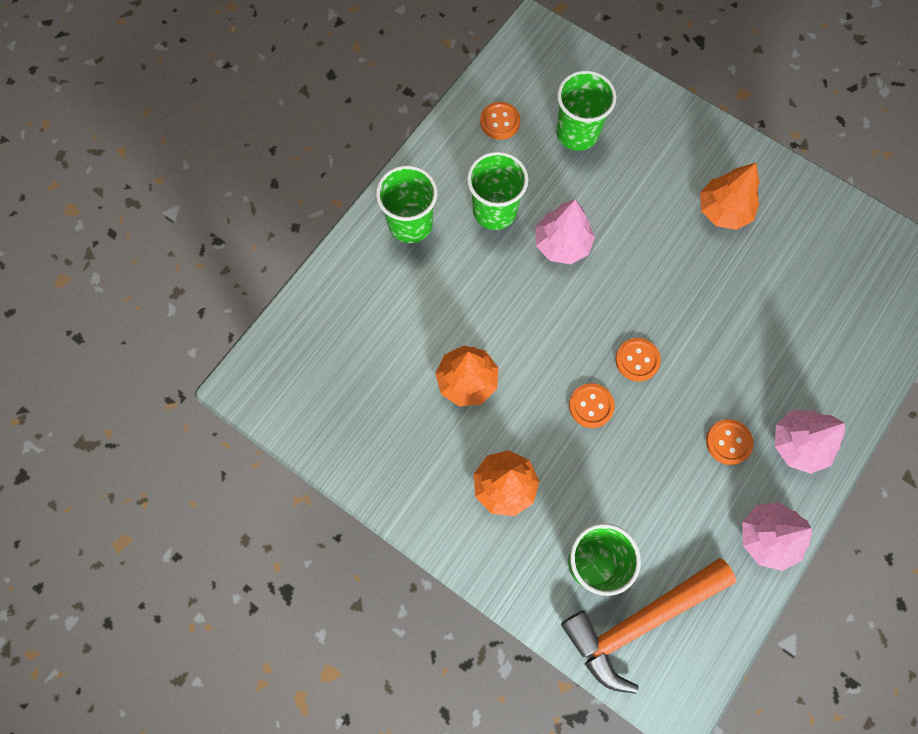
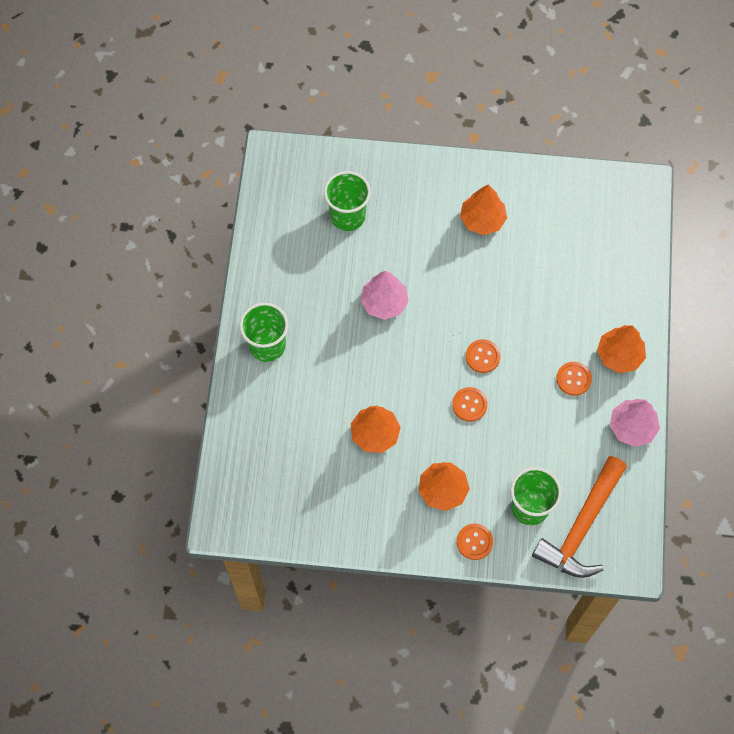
camera: 30 degrees left, 5 degrees down
(494, 211) = (322, 304): green cup -> none
(500, 122) = (286, 236): orange button -> orange button (474, 542)
(798, 444) = (619, 355): pink tree -> orange tree

